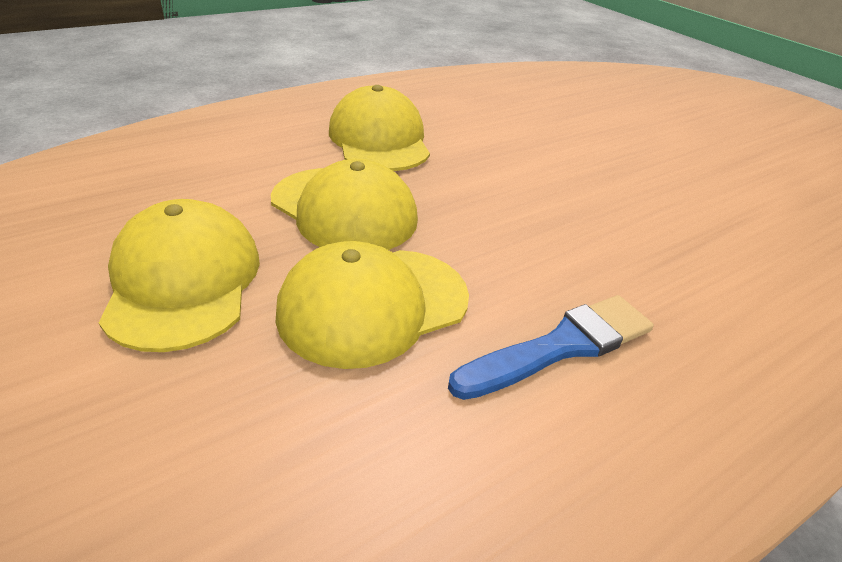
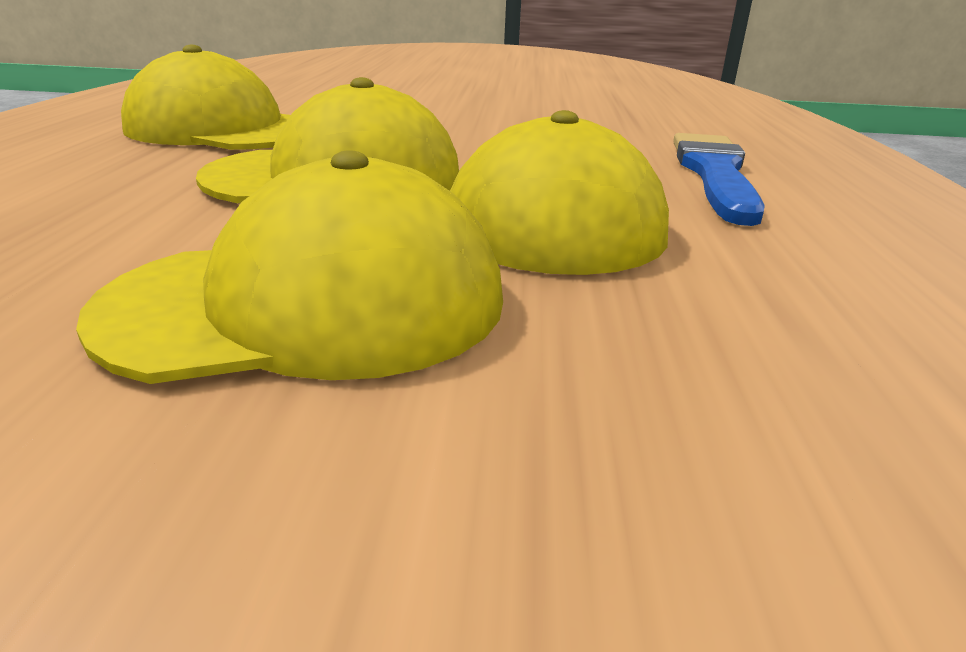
camera: 50 degrees left, 10 degrees down
(183, 281) = (310, 303): yellow cap -> yellow cap turned 135 degrees clockwise

